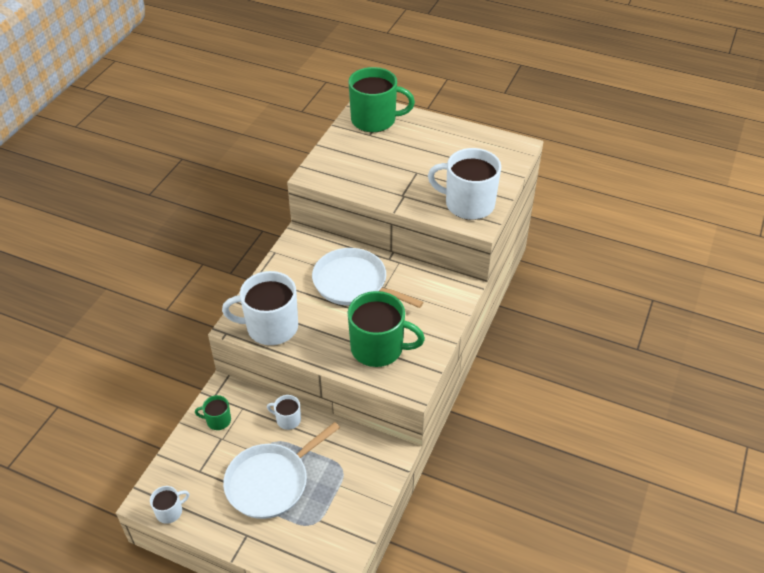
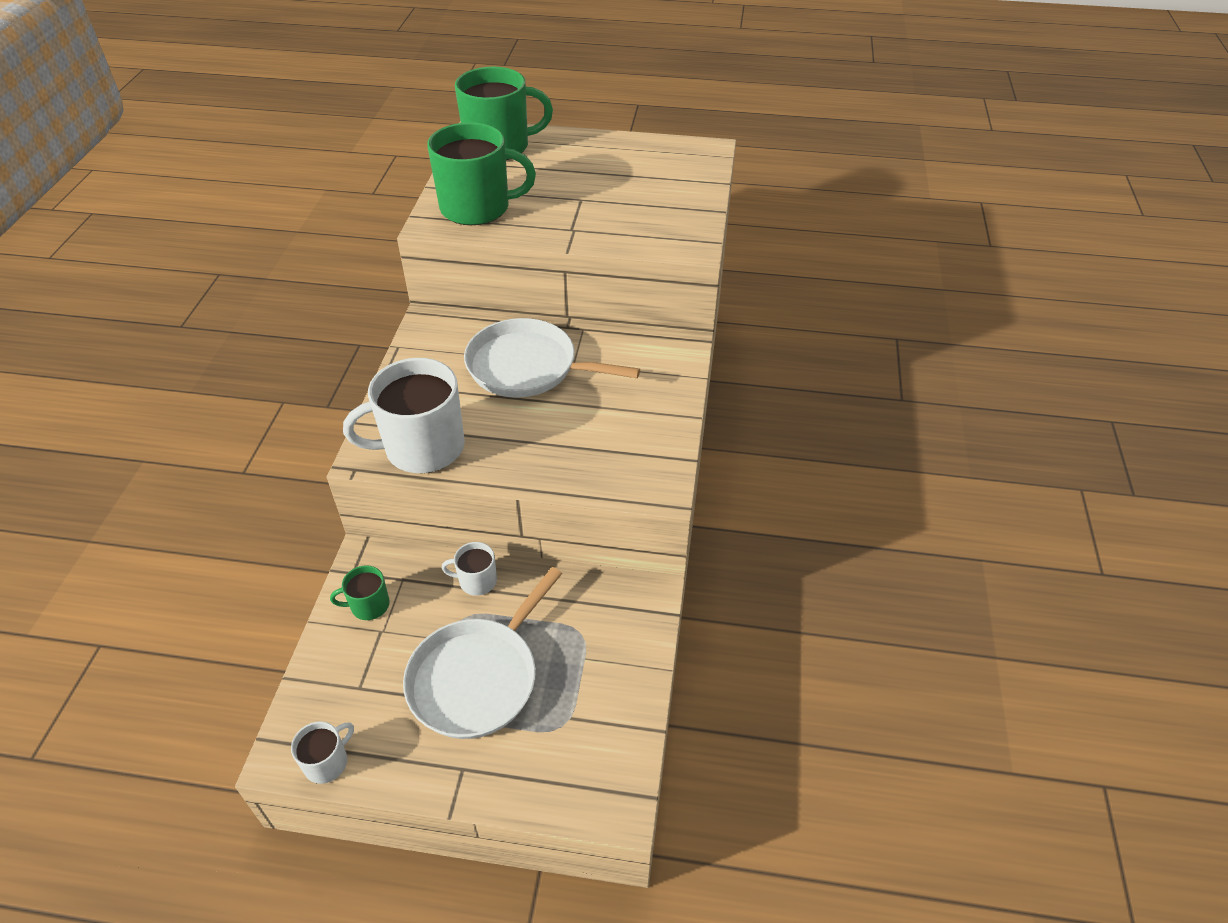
camera: 15 degrees left, 0 degrees up
(378, 348) = (593, 445): green mug -> green mug (477, 208)
(468, 204) = (667, 226): white mug -> none

